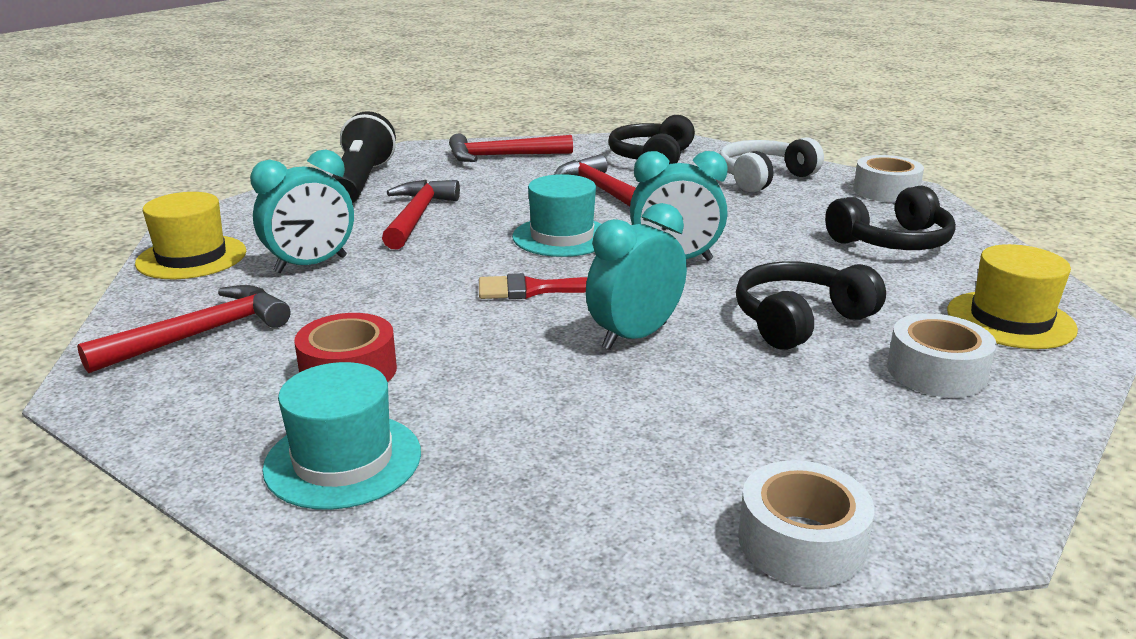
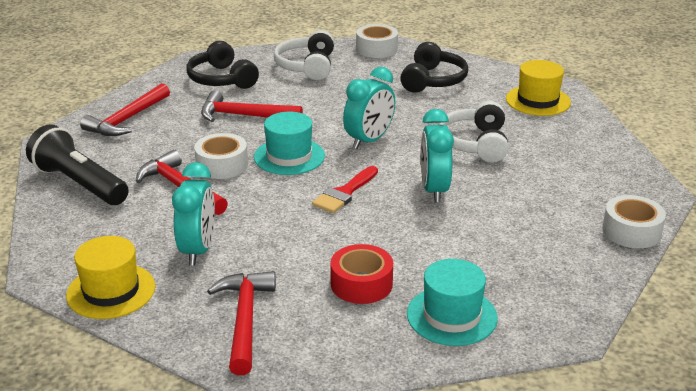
camera: 50 degrees left, 5 degrees up
(800, 320) = (475, 143): black headphones -> white headphones
(936, 372) = (556, 140): white tape -> white tape (222, 165)

